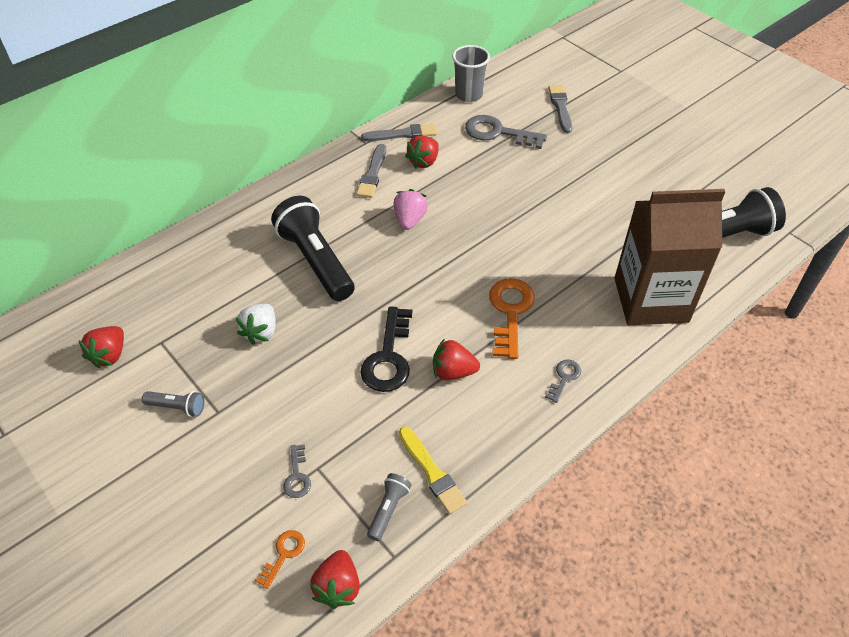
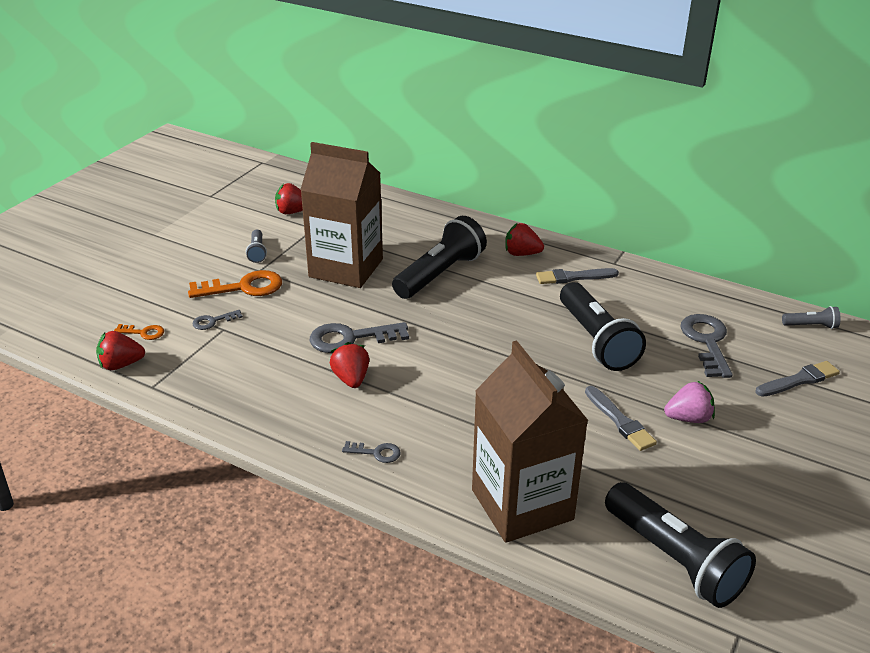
camera: 70 degrees right, 15 degrees down
(261, 332) = (346, 268): white strawberry -> brown carton
(388, 357) = (351, 338): black key -> grey key
(388, 509) = (195, 374): grey flashlight -> grey flashlight (811, 326)
(402, 134) = (646, 281): grey brush -> grey brush (620, 421)
(410, 220) = (527, 312): pink strawberry -> pink strawberry (688, 418)
(424, 162) = (616, 303): red strawberry -> red strawberry (521, 254)
(432, 472) = (237, 389): yellow brush -> none
(469, 95) = (752, 309): grey cup -> none
(469, 191) = (596, 340): none -> black flashlight
(510, 312) = (443, 400): orange key -> orange key (243, 287)

